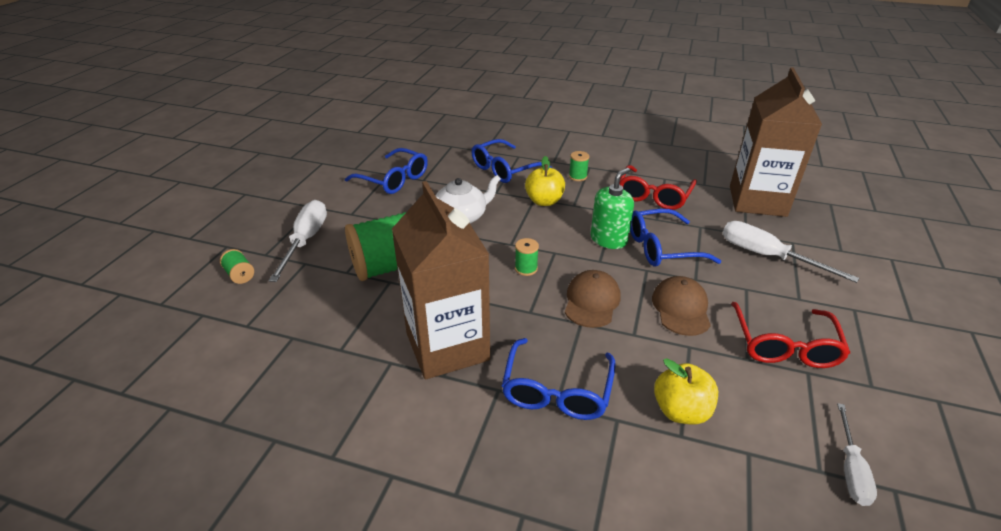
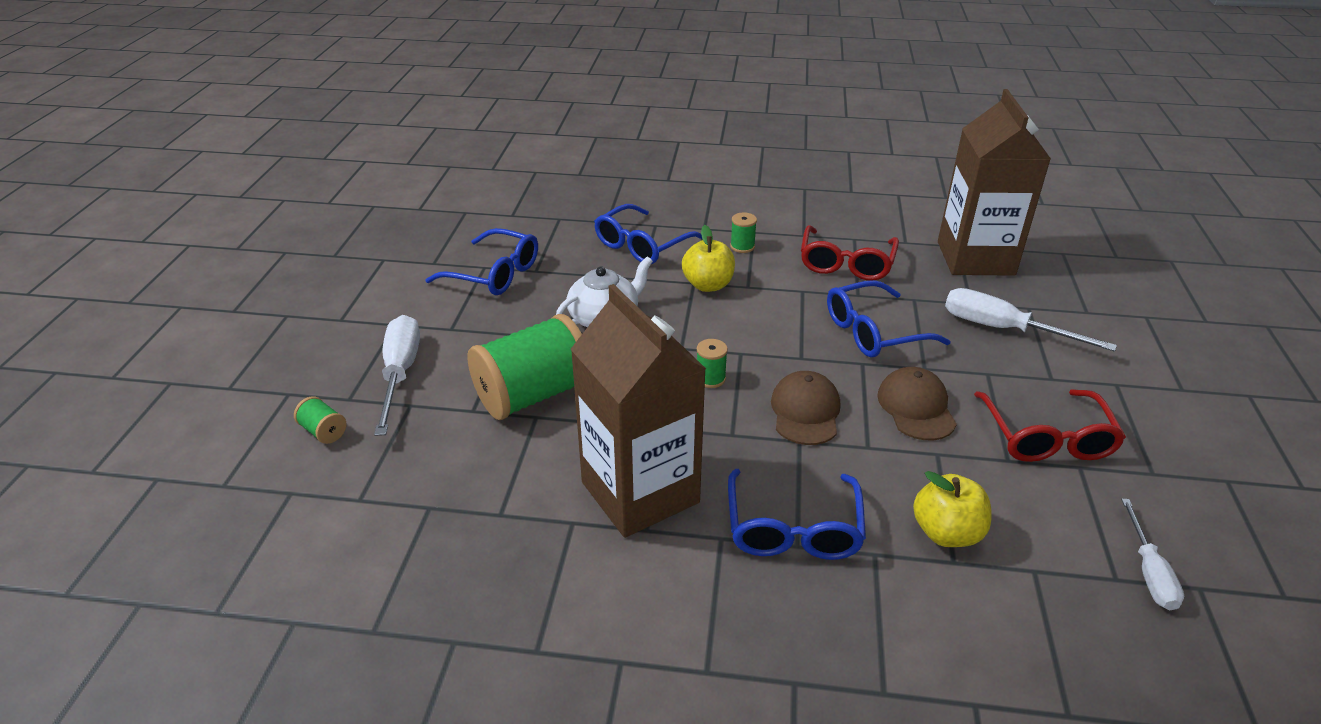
camera: 10 degrees left, 0 degrees up
(608, 239) = (805, 328): green soap dispenser -> none

